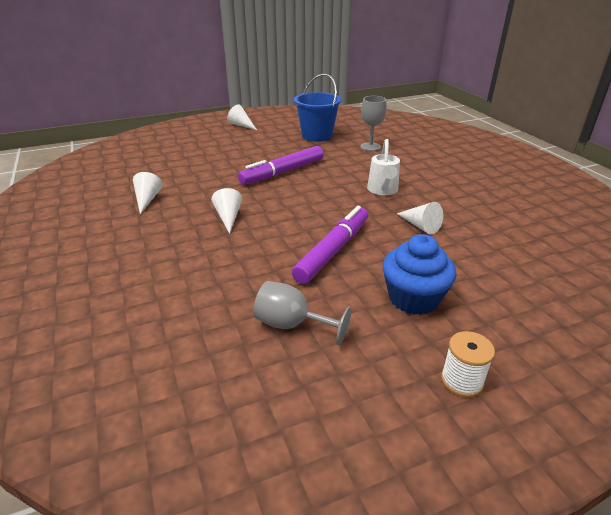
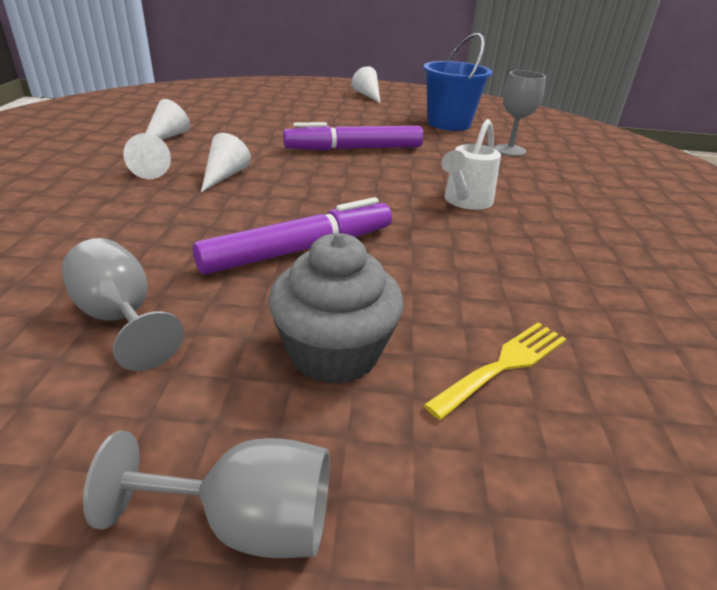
camera: 25 degrees right, 0 degrees up
(413, 298) = (334, 352): blue cupcake -> grey cupcake
(420, 226) = (469, 260): white cone -> white cone (152, 169)
(461, 381) = (247, 522): white spool -> grey goblet
(486, 274) = (503, 365): none -> yellow fork

